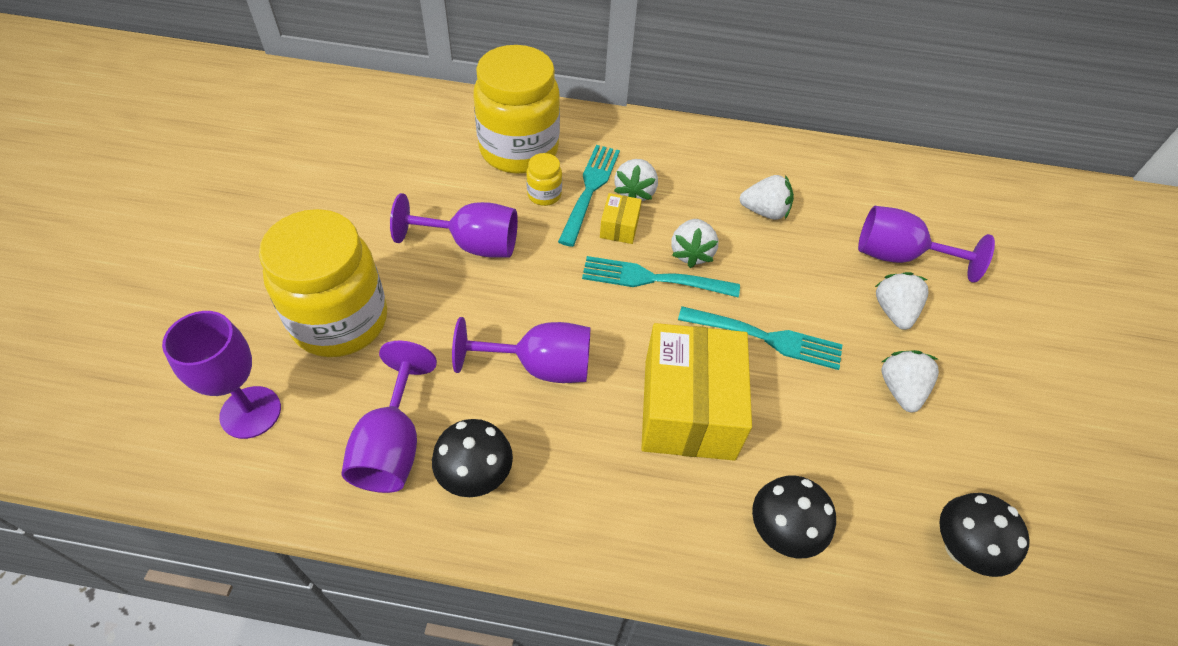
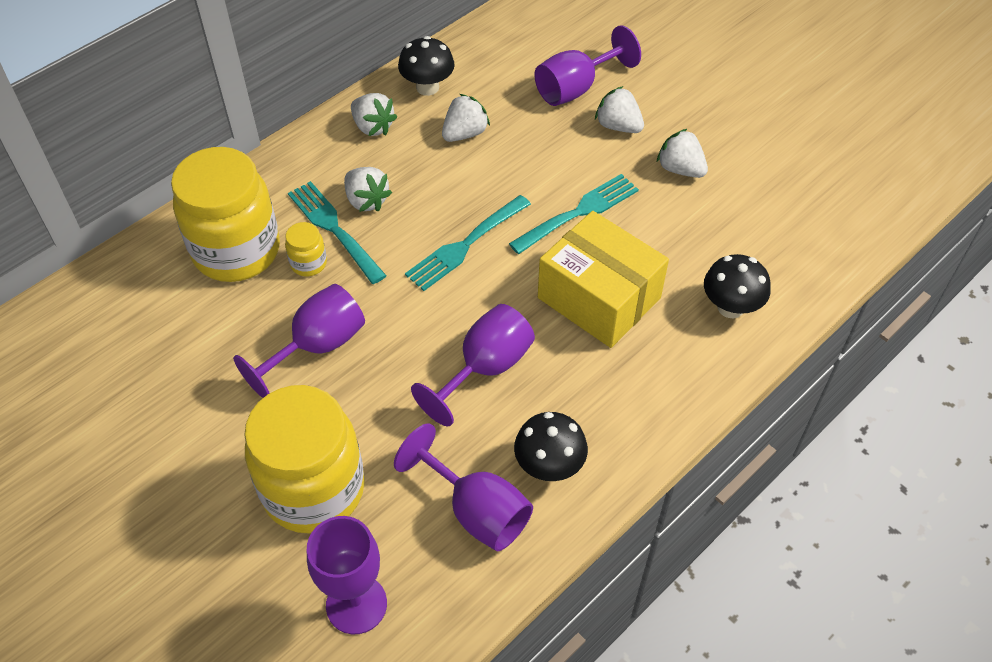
camera: 50 degrees left, 0 degrees up
(619, 227) = (393, 234): yellow box -> none
(691, 253) = (463, 205): white strawberry -> white strawberry (373, 127)
(961, 548) = (808, 223): black mushroom -> black mushroom (427, 87)

